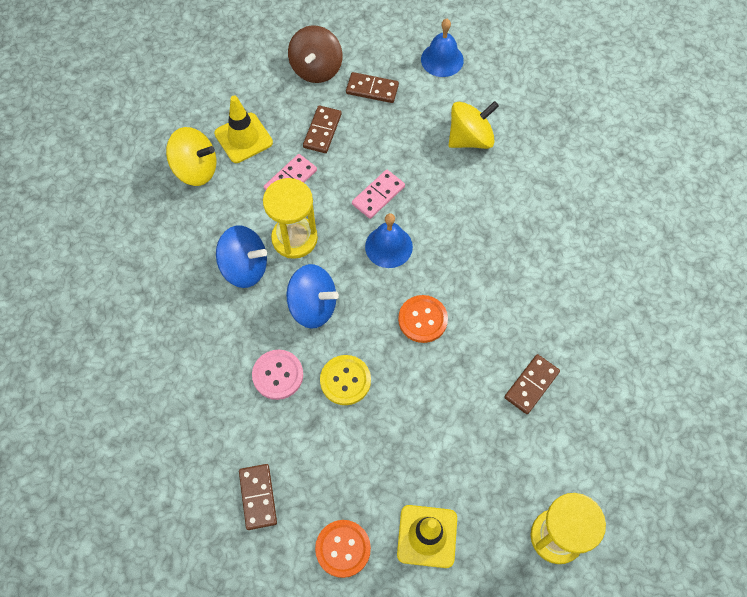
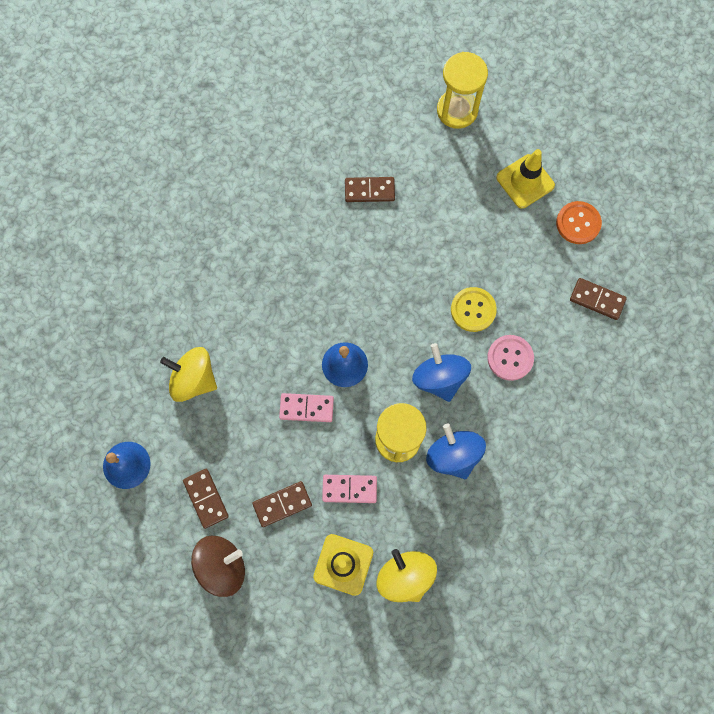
camera: 130 degrees left, 10 degrees up
(258, 497) = (597, 299): brown domino -> brown domino turned 75 degrees clockwise
(422, 319) = (383, 295): orange button -> none

